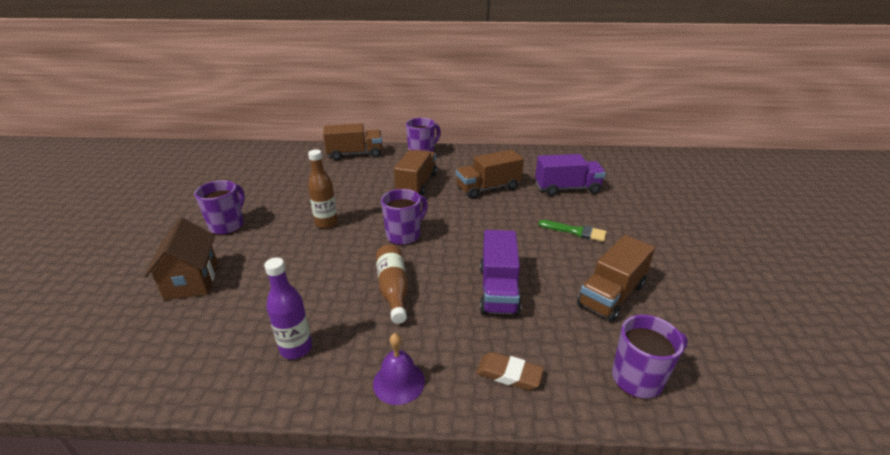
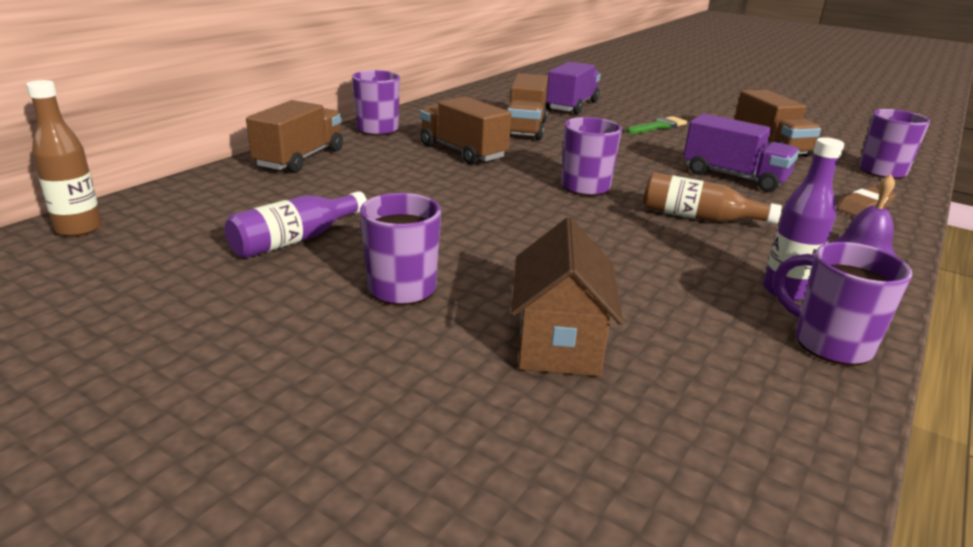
camera: 60 degrees left, 5 degrees down
(192, 281) = (559, 343): brown house -> brown house turned 75 degrees clockwise
(230, 378) = (829, 343): none -> purple mug
(260, 188) = (295, 240): none -> purple bottle
(326, 223) = (496, 218): brown bottle -> brown bottle (79, 229)

